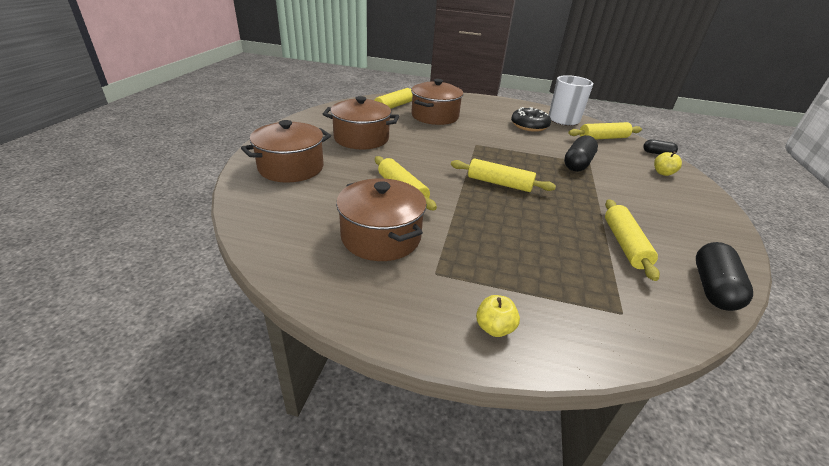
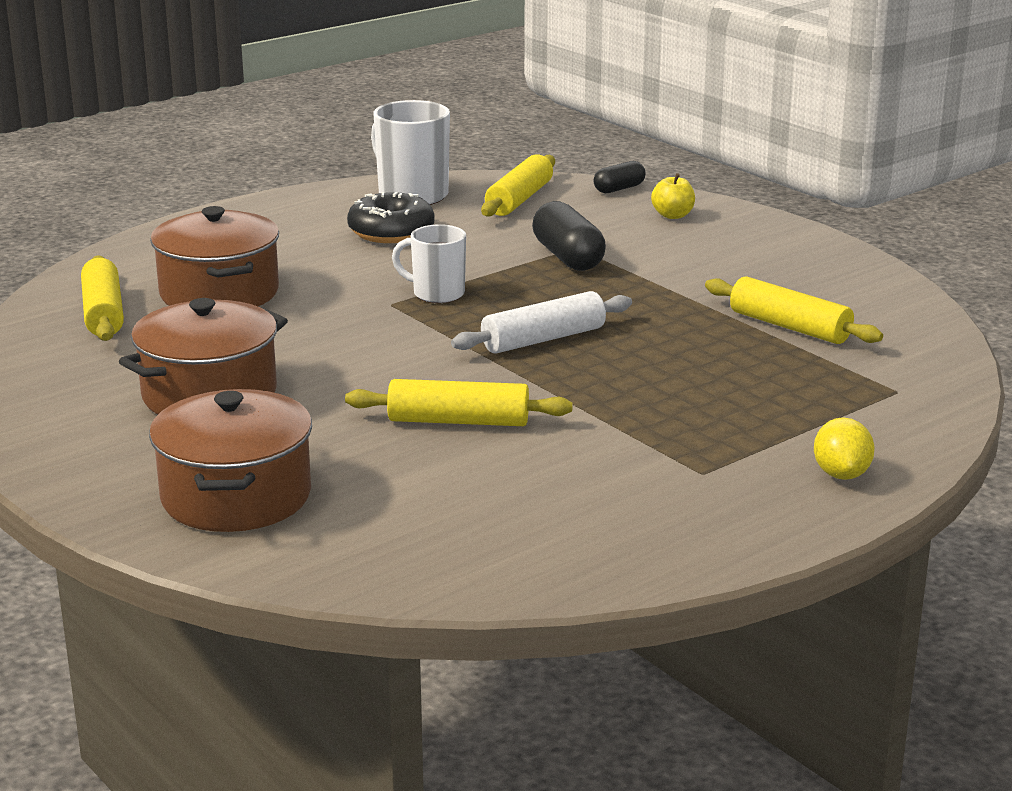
camera: 50 degrees left, 10 degrees down
(381, 237) = (572, 482): brown pot -> none
(494, 328) = (841, 474): yellow apple -> yellow lemon
(498, 149) = (436, 294): none -> white mug
(499, 183) = (543, 339): yellow rolling pin -> white rolling pin
(713, 288) = (915, 321): black capsule -> none

